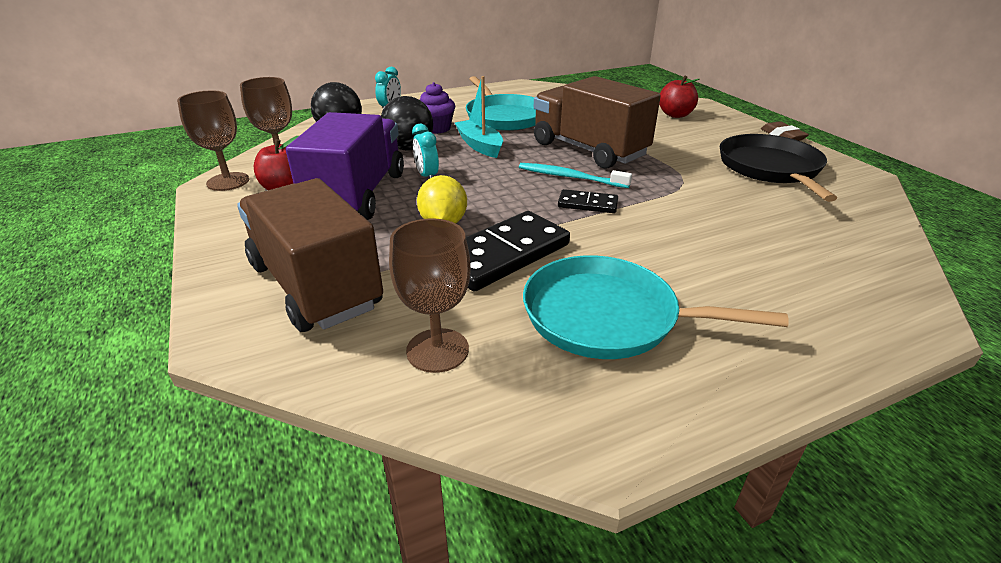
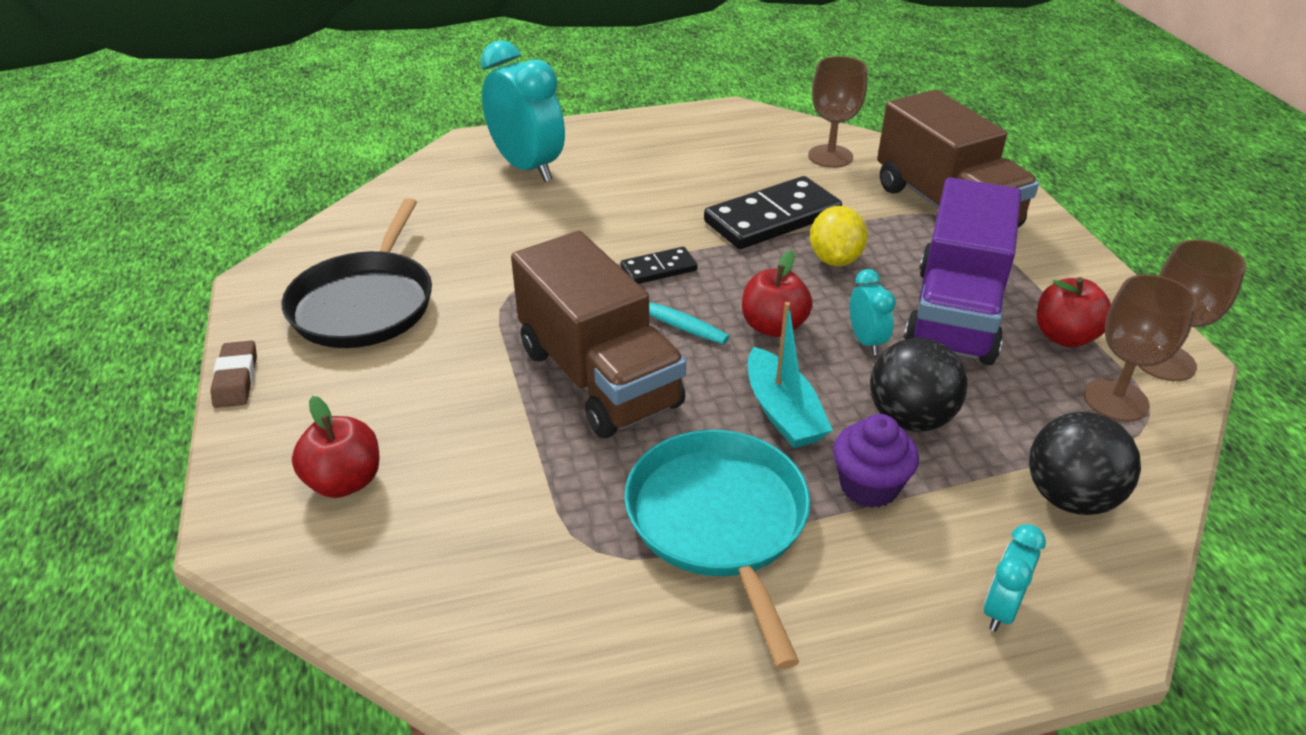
camera: 170 degrees left, 5 degrees up
(490, 178) = (773, 326): none -> red apple
(587, 204) = (658, 269): black domino -> black domino turned 45 degrees counterclockwise
(608, 316) = (698, 164): turquoise pan -> none
(801, 289) = (527, 167): none -> turquoise clock

